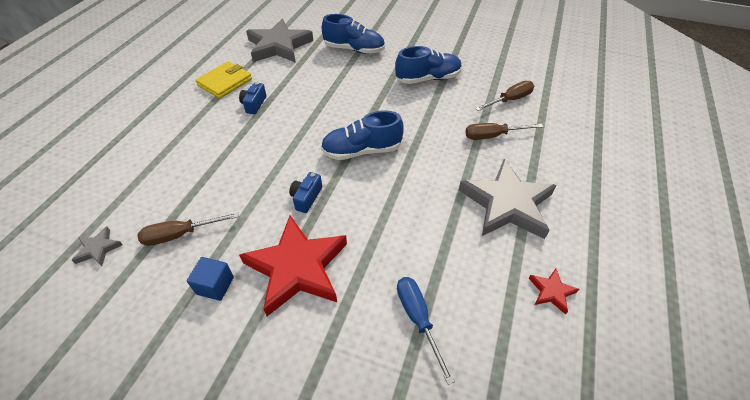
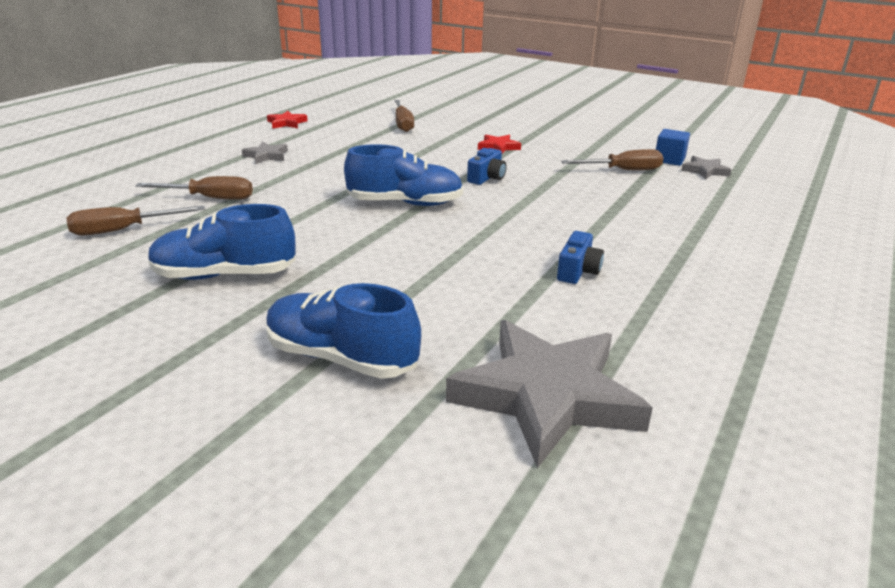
camera: 170 degrees left, 20 degrees down
(215, 285) = (572, 147): blue cube -> blue cube (669, 160)
(225, 82) = (656, 316): yellow wallet -> none
(297, 267) = (498, 147): red star -> red star, size x0.43
(418, 319) = (403, 124): blue screwdriver -> brown screwdriver
(507, 204) = (266, 156): grey star -> grey star, size x0.43

